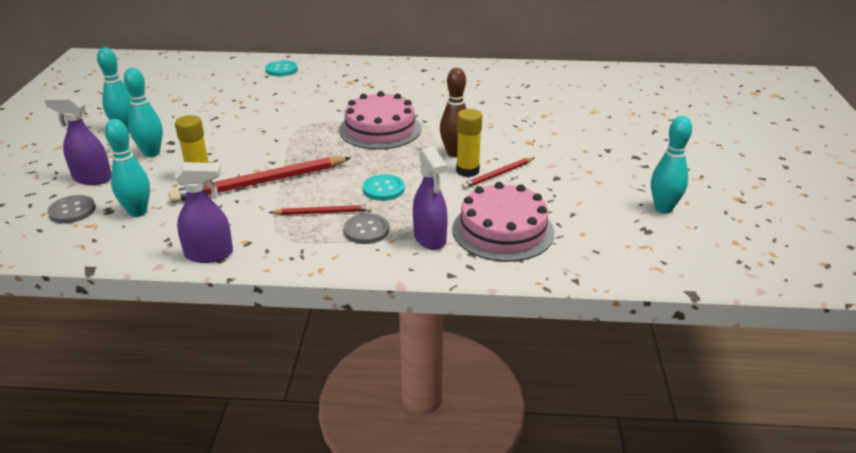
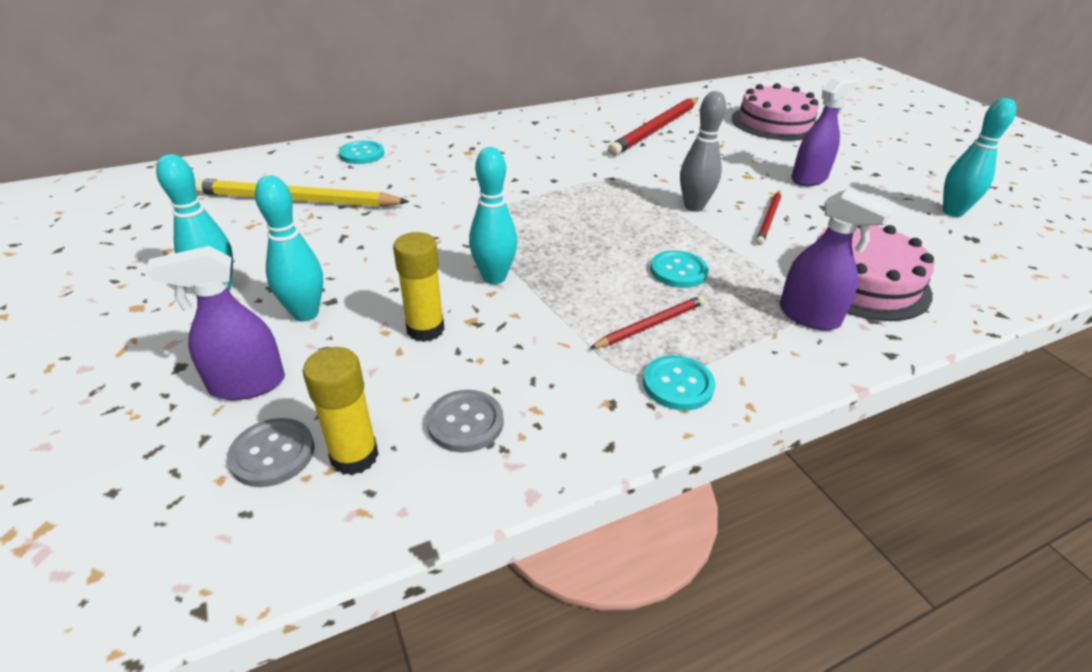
camera: 30 degrees left, 5 degrees up
(138, 212) = (392, 415): turquoise bowling pin -> turquoise bowling pin (494, 277)
(209, 254) = (583, 442): purple spray bottle -> purple spray bottle (809, 179)
(213, 90) = (297, 200): none -> yellow pencil
(260, 183) = (520, 310): red pencil -> red pencil (656, 129)
(294, 246) = (678, 384): none -> turquoise button
(366, 230) = (731, 331): grey button -> grey button (465, 422)
(380, 129) = (577, 199): pink cake -> pink cake (775, 123)
(454, 153) = (694, 207): brown bowling pin -> grey bowling pin
(467, 171) = (734, 223): yellow glue stick -> yellow glue stick (354, 456)

